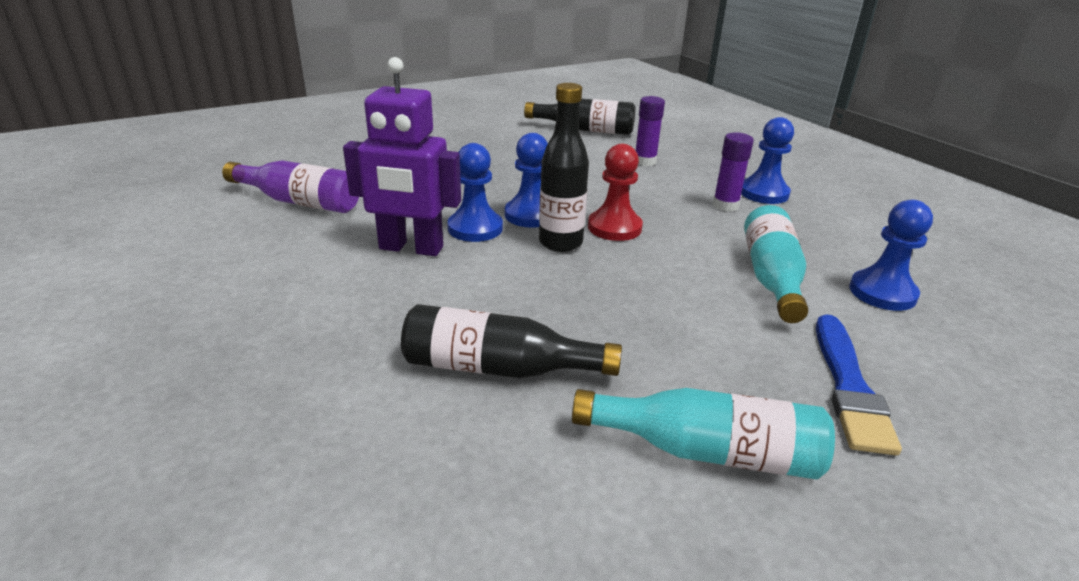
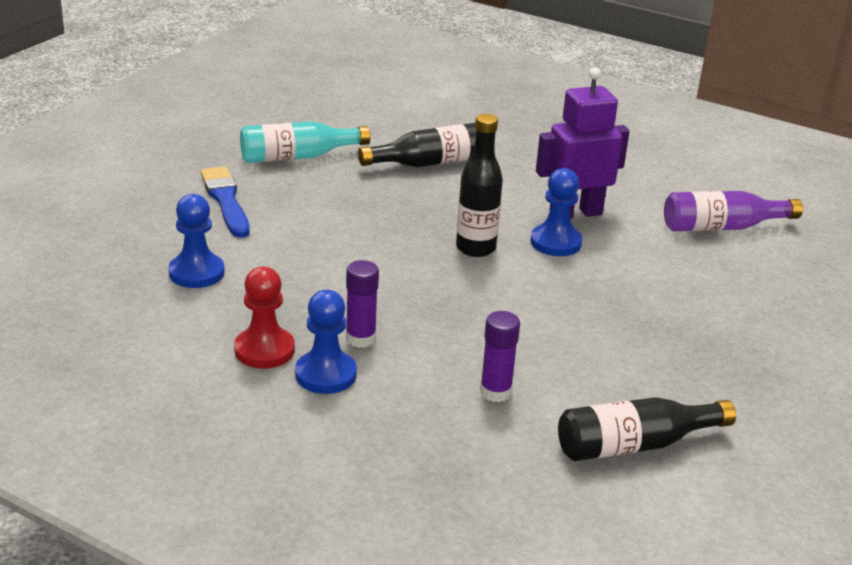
camera: 150 degrees right, 0 degrees up
(530, 215) = (529, 269): blue pawn -> none
(614, 228) = (446, 276): red pawn -> red pawn (264, 350)
(771, 277) = (290, 263): turquoise bottle -> none

